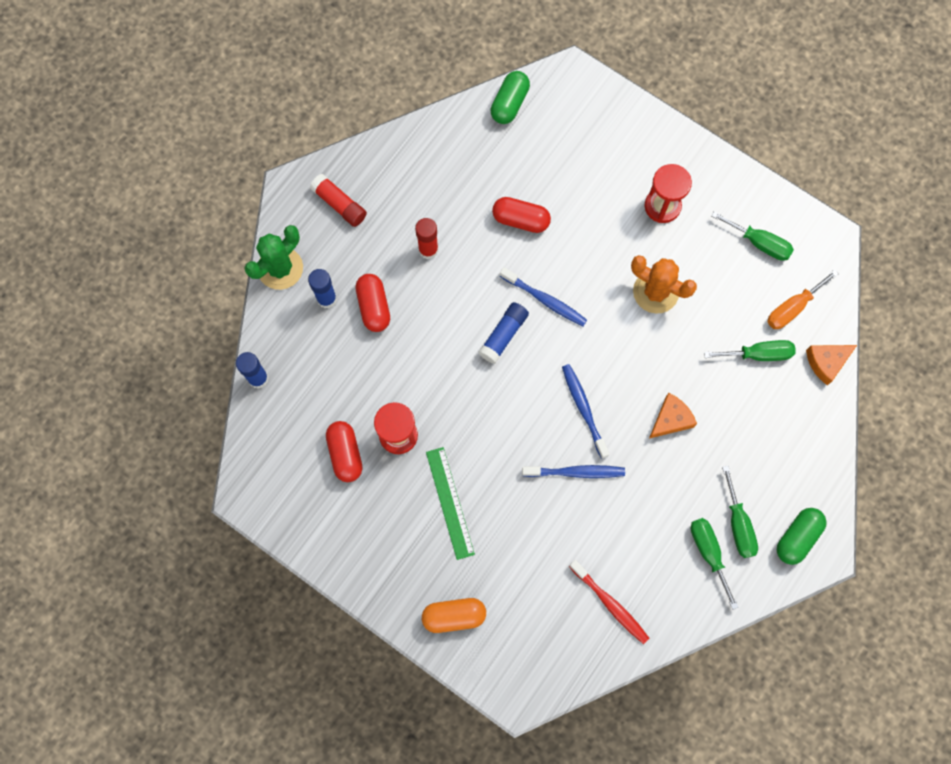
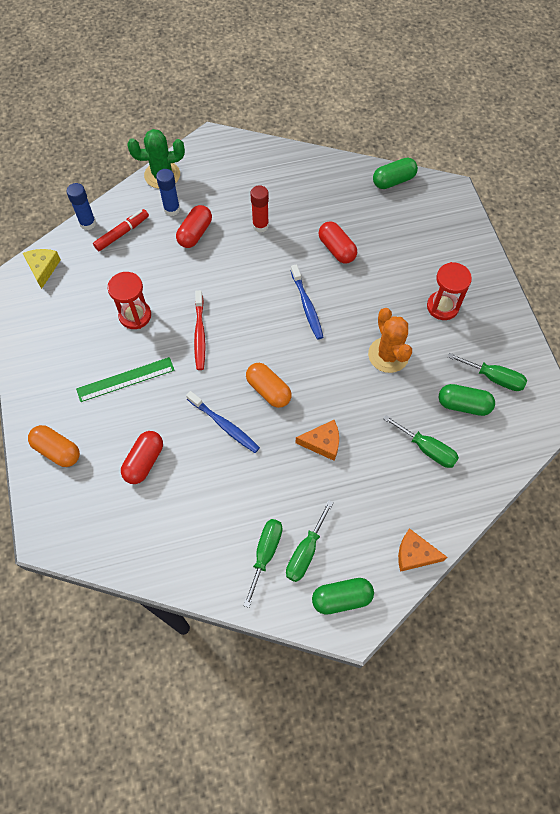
camera: 40 degrees right, 10 degrees down
(262, 459) = (43, 268): none -> yellow cheese
(303, 362) = (122, 233): none -> red marker
(339, 204) = (232, 165): red glue stick -> none
(345, 454) = (93, 302): red capsule -> red capsule (144, 461)
(450, 502) = (125, 379): green ruler -> green ruler turned 45 degrees clockwise
(503, 335) = (259, 307): blue glue stick -> none
(583, 409) = (268, 390): blue toothbrush -> orange capsule
(610, 604) = (164, 529): red toothbrush -> red toothbrush (200, 334)
(755, 289) = (463, 405): none -> green capsule
(759, 243) = (494, 378): green screwdriver -> green screwdriver turned 45 degrees counterclockwise
(792, 308) = (481, 438): orange screwdriver -> none
(826, 362) = (475, 493): orange cheese -> orange cheese (414, 554)

